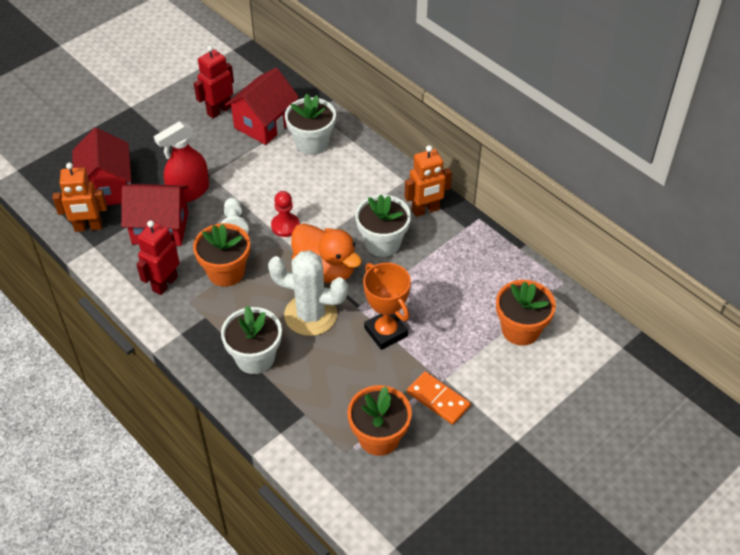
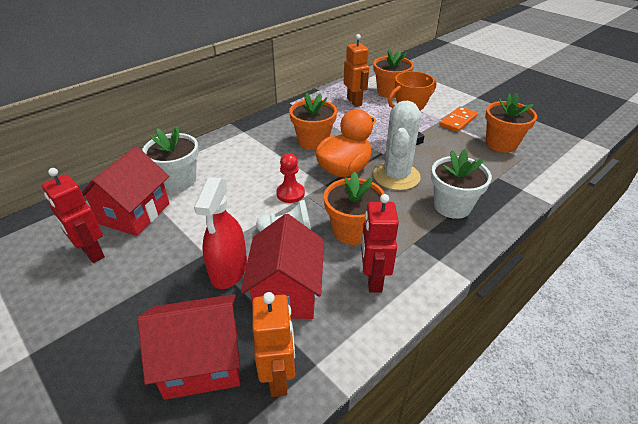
camera: 90 degrees left, 10 degrees down
(164, 283) = (373, 279): red robot -> red robot turned 60 degrees clockwise
(189, 192) = (229, 270): red spray bottle -> red spray bottle turned 45 degrees clockwise
(264, 124) = (134, 213): red house -> red house turned 75 degrees clockwise
(382, 243) = (313, 141): white flower pot -> orange flower pot
(425, 210) = (279, 122): orange robot -> orange robot (354, 102)

